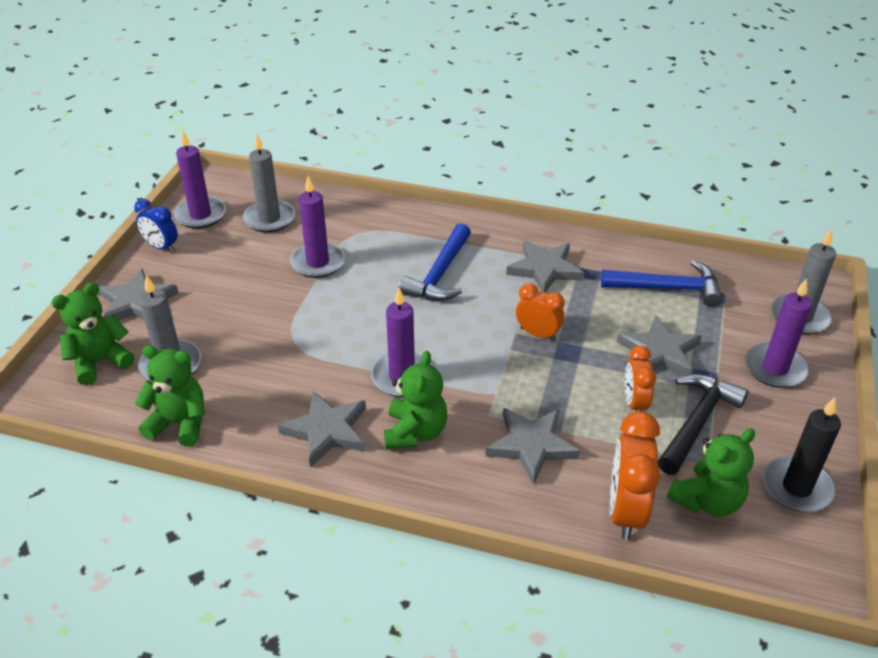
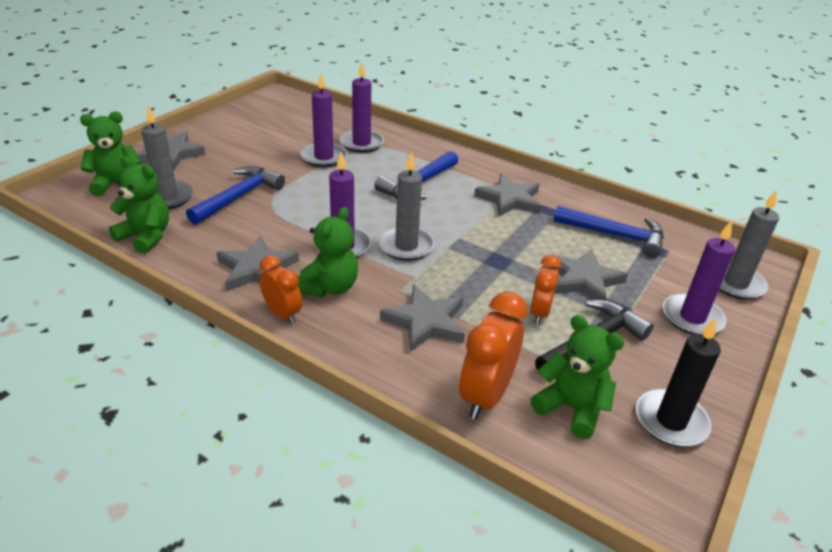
camera: 15 degrees right, 5 degrees down
(161, 247) = (213, 125): blue clock -> none
(200, 215) = (255, 112): purple candle -> purple candle (361, 143)
(252, 342) = (239, 197): none -> blue hammer
(269, 219) = (305, 124): grey candle -> grey candle (406, 246)
(538, 334) = (478, 242): orange clock -> orange clock (282, 314)
(707, 501) = (571, 408): green teddy bear -> green teddy bear turned 120 degrees counterclockwise

